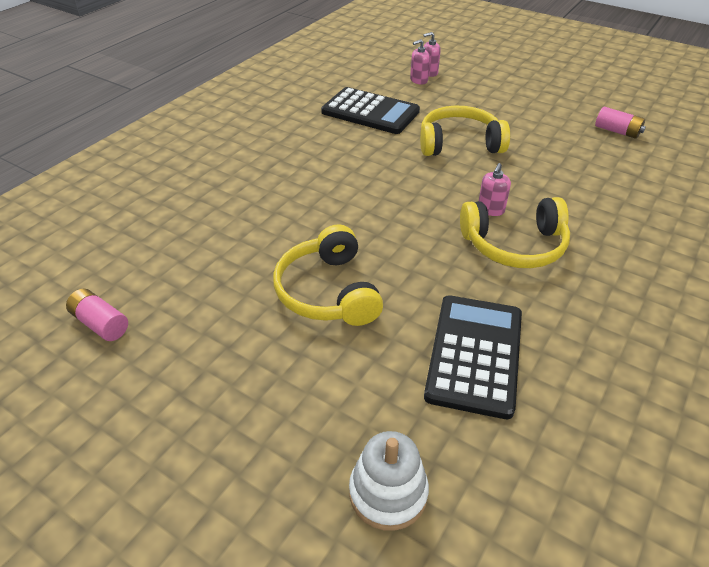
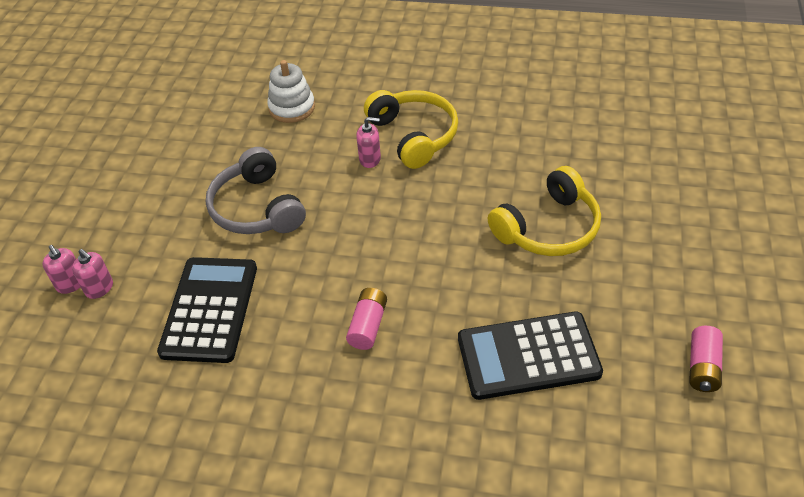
camera: 110 degrees left, 5 degrees up
(388, 493) = (686, 141): white stacking toy -> white stacking toy (292, 108)
(459, 143) = (257, 208): yellow headphones -> grey headphones
(474, 354) = (551, 131): black calculator -> black calculator (528, 356)
(617, 131) = (184, 102): pink battery -> pink battery (368, 325)

